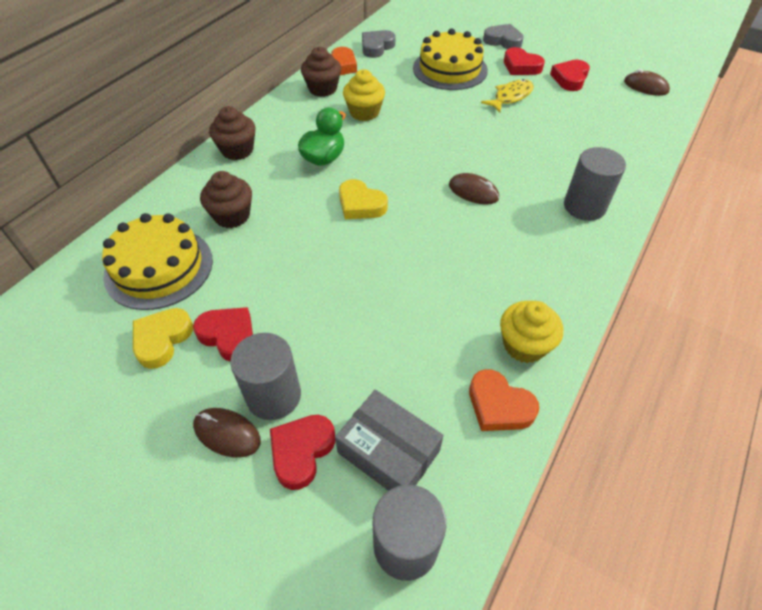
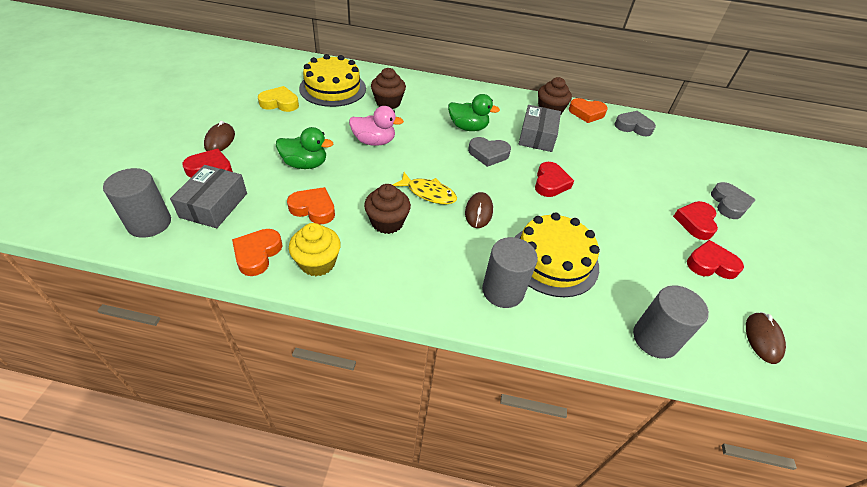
camera: 65 degrees right, 5 degrees down
(228, 336) = (288, 124): red heart -> red heart (550, 183)
(237, 150) = (452, 90): brown cupcake -> brown cupcake (387, 222)
(273, 396) = (248, 151): grey cylinder -> grey cylinder (655, 339)
(314, 248) = (374, 141): none -> pink duck
(334, 329) = (305, 164): none -> green duck
(361, 204) = (428, 154): yellow heart -> none
(364, 112) = (537, 136): yellow cupcake -> grey box
(380, 157) = (488, 154): none -> grey heart
(429, 334) = (313, 209): none -> orange heart
(450, 69) = (642, 174): yellow cake -> yellow cake (553, 260)
(510, 97) = (634, 220): yellow fish -> yellow fish (428, 193)

